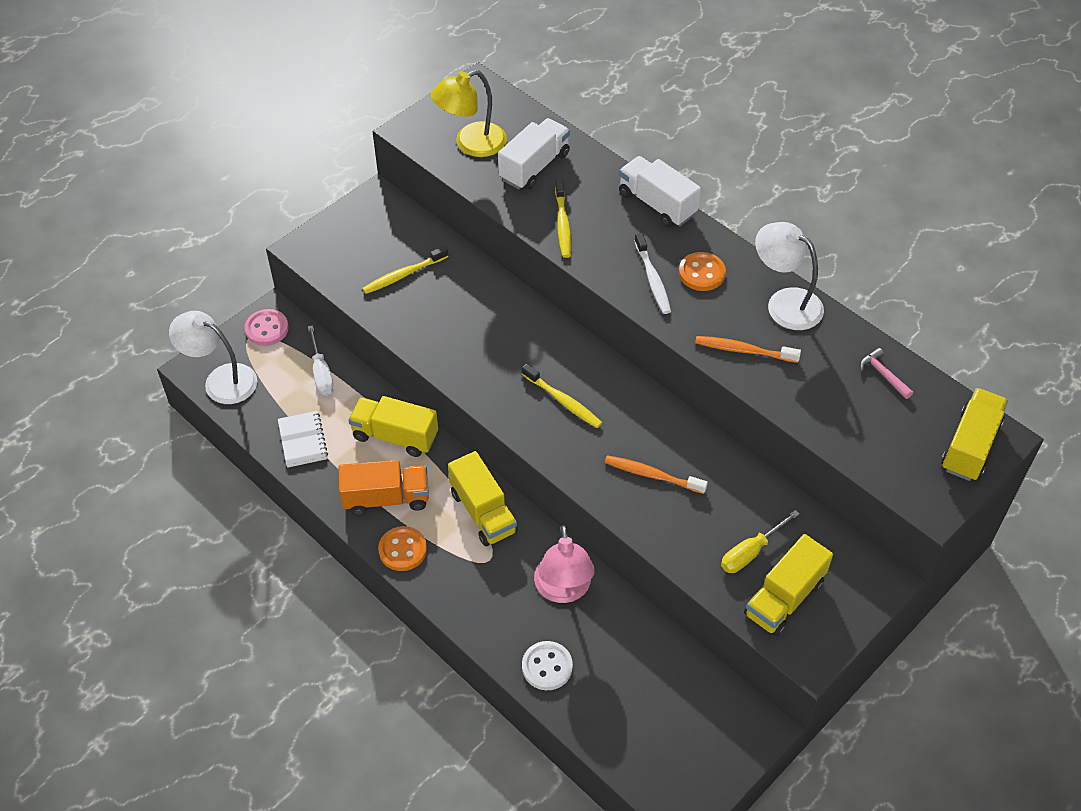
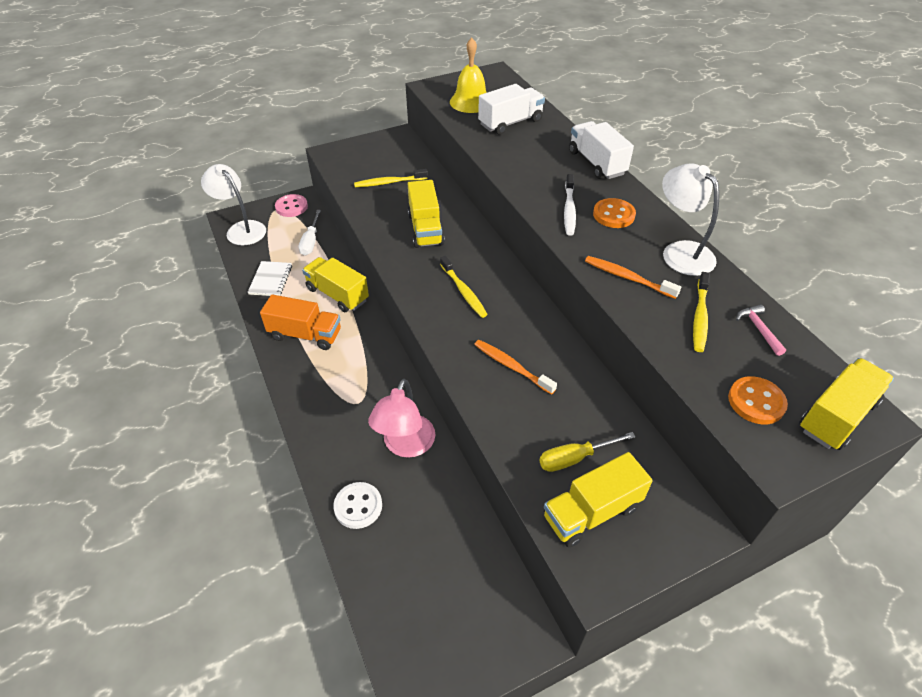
camera: 20 degrees right, 5 degrees down
(402, 550) = (295, 375): orange button -> orange button (756, 402)
(471, 144) = (470, 102): yellow lamp -> yellow bell
(483, 512) = (373, 365): yellow truck -> yellow truck (425, 229)
(563, 224) = (513, 160): yellow toothbrush -> yellow toothbrush (700, 317)

